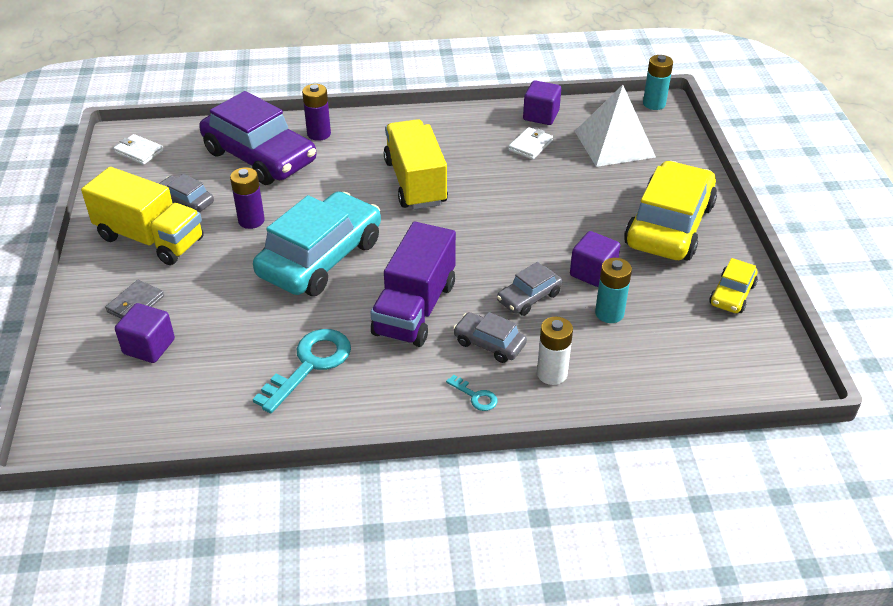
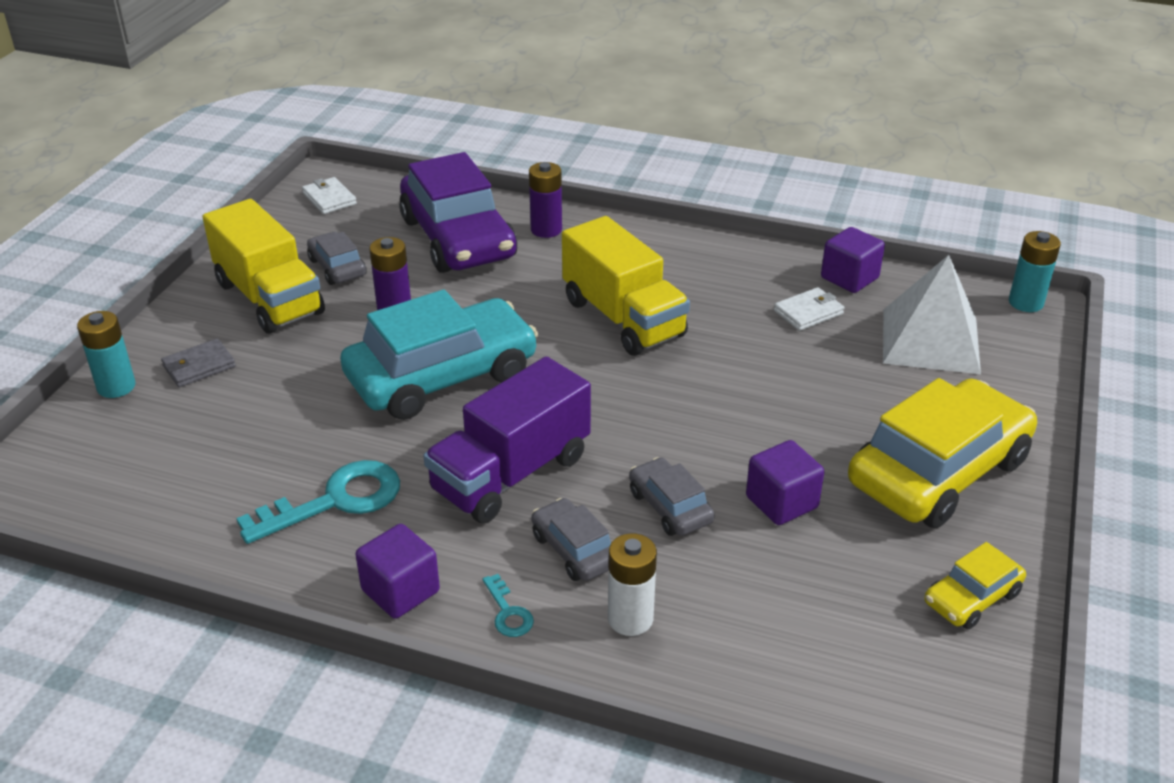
camera: 25 degrees right, 5 degrees down
(149, 346) = (176, 419): purple cube -> purple cube (400, 591)
(415, 182) = (623, 318): yellow truck -> yellow truck turned 135 degrees clockwise
(529, 297) = (670, 507): grey car -> grey car turned 75 degrees clockwise
(609, 313) = (767, 564): turquoise battery -> turquoise battery (116, 387)

